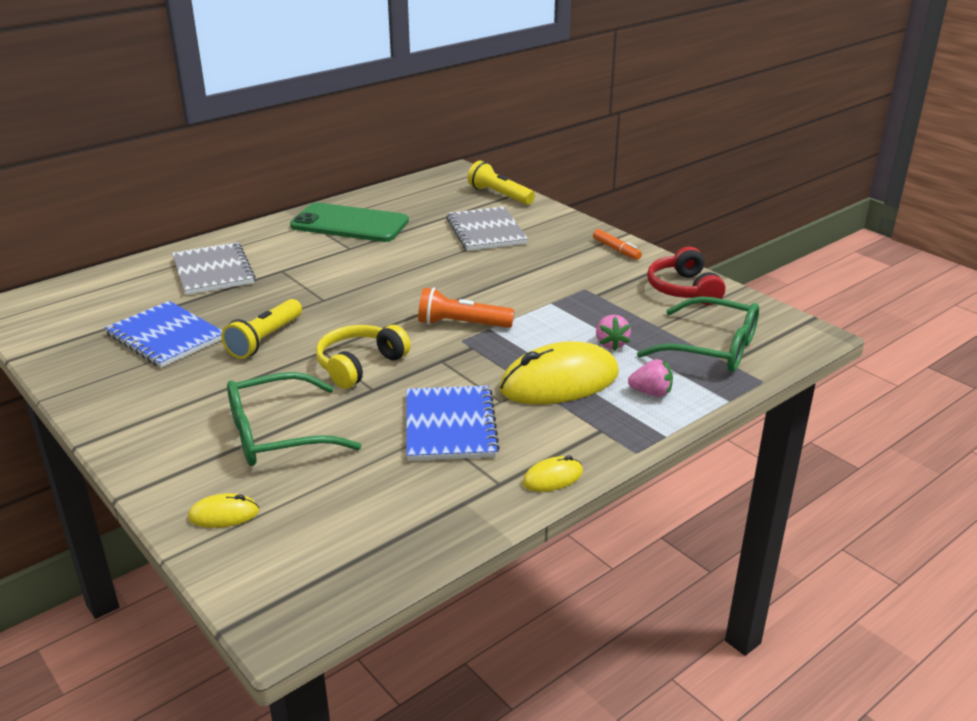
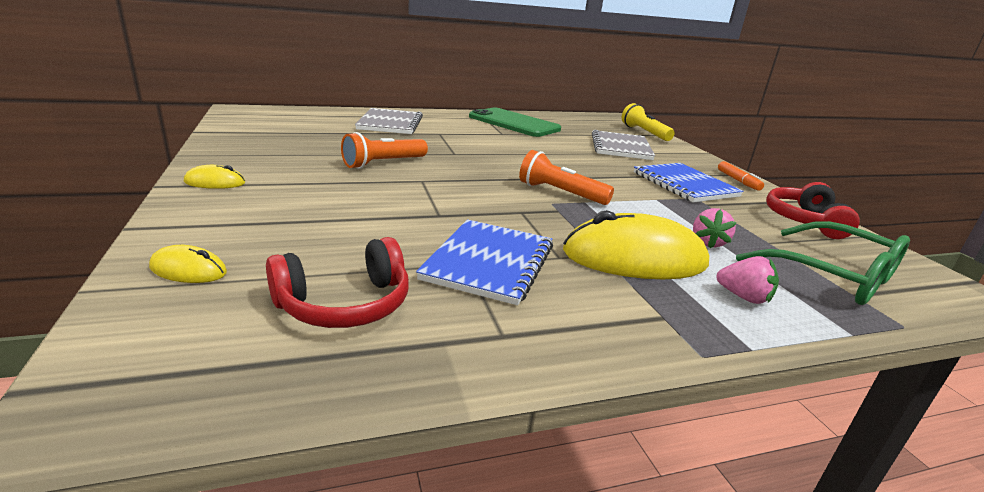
camera: 20 degrees right, 5 degrees down
(165, 336) = (313, 145): blue notebook -> blue notebook (684, 184)
(265, 339) = (383, 163): yellow flashlight -> orange flashlight
(277, 434) = (318, 223): green glasses -> none
(360, 365) = (444, 196): yellow headphones -> none
(372, 499) = (345, 304): none -> red headphones
(552, 478) = (574, 350): yellow mouse -> yellow mouse (215, 182)

